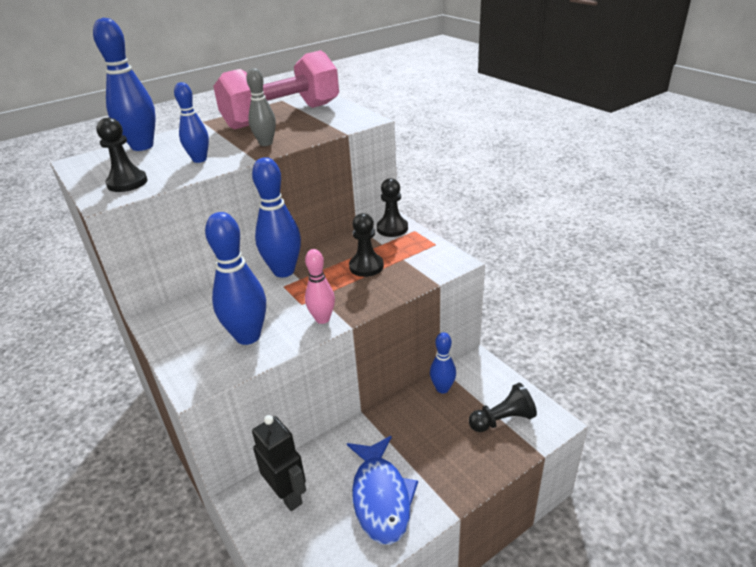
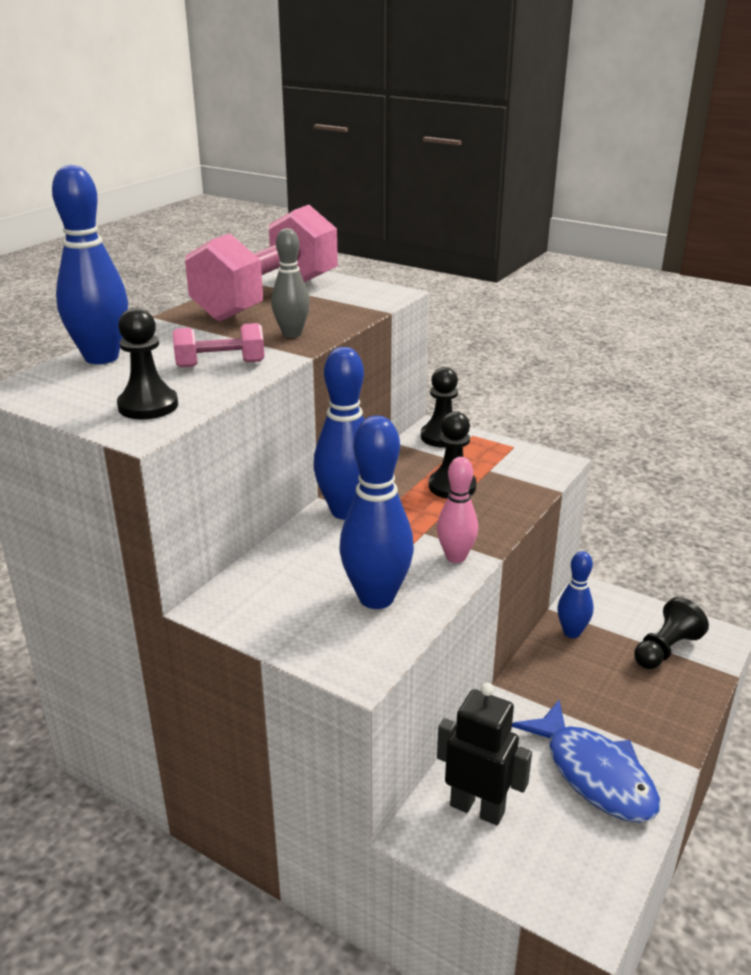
camera: 25 degrees left, 5 degrees down
(199, 159) = (220, 364): blue bowling pin -> pink dumbbell

